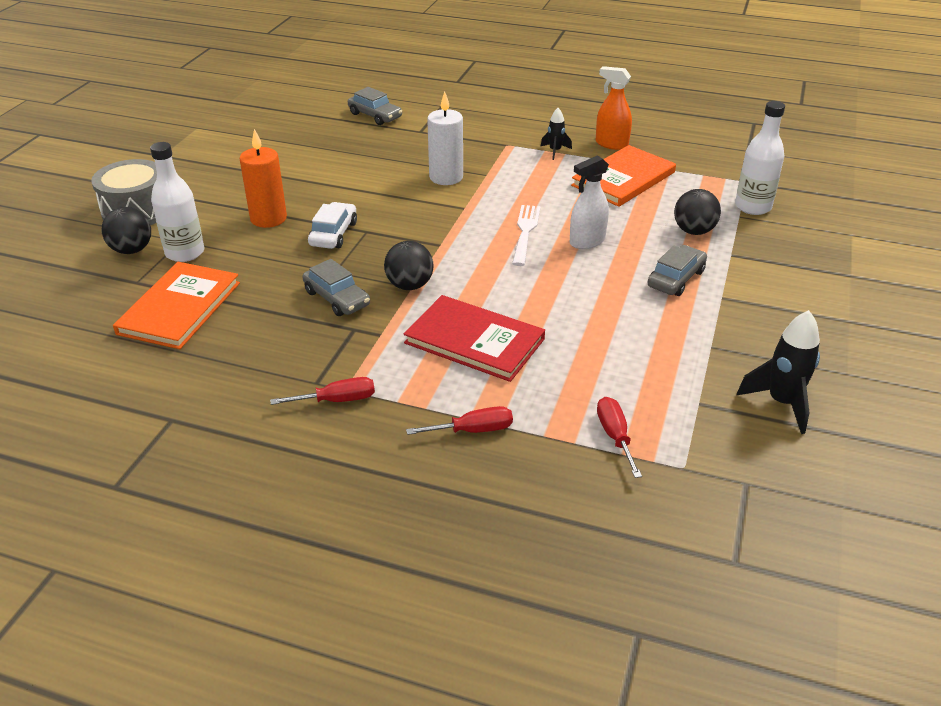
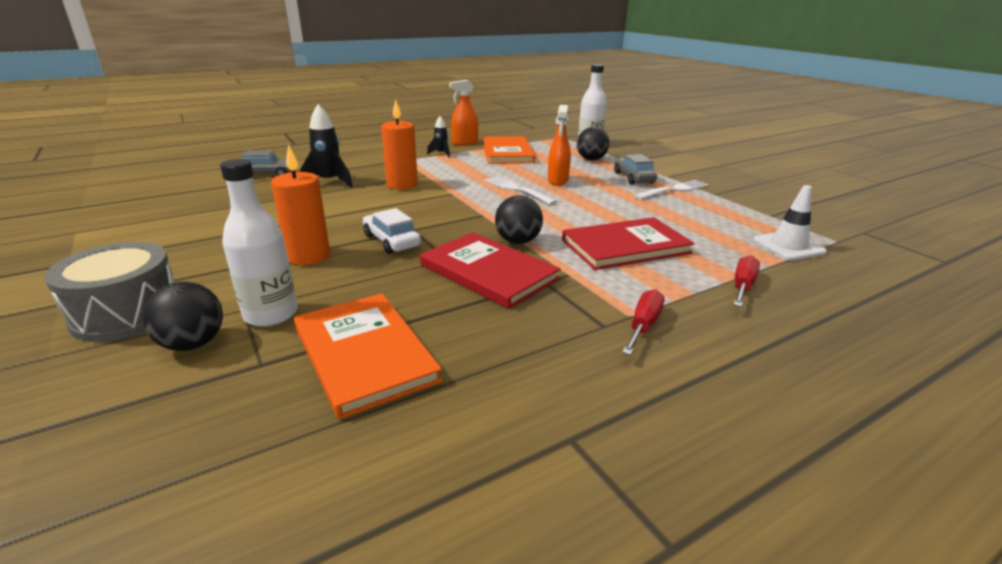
camera: 50 degrees left, 10 degrees down
(337, 298) = (488, 272): grey car -> red book
(446, 177) = (402, 185): white candle -> orange candle
(587, 241) = (557, 181): white spray bottle -> orange spray bottle
(615, 436) = (788, 246): red screwdriver -> white traffic cone
(678, 316) = (673, 190): none -> white fork
(781, 403) = (788, 199): black rocket -> black rocket (329, 182)

